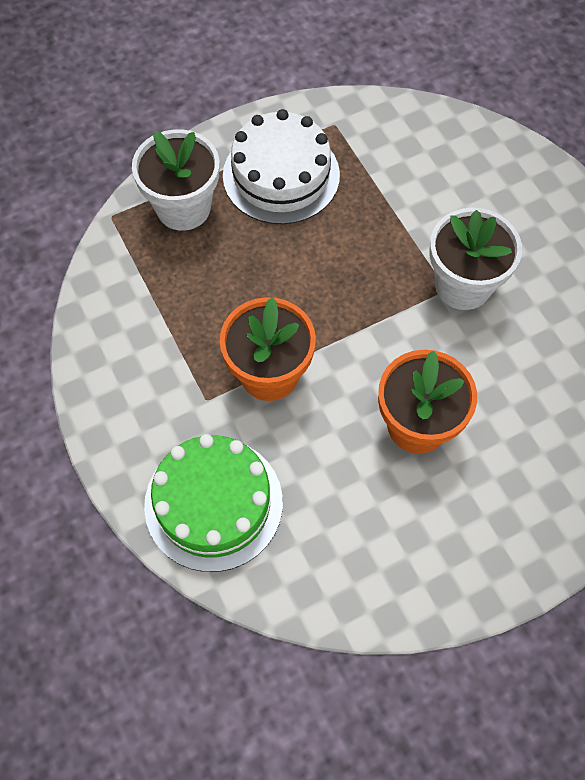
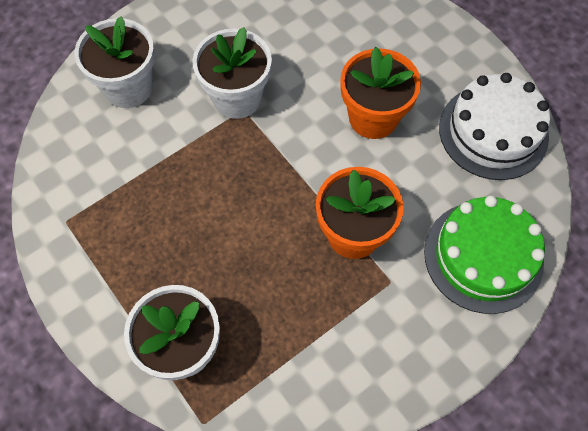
camera: 100 degrees left, 0 degrees up
(281, 175) = (133, 261): white cake -> white cake (493, 132)
(488, 184) = (128, 88): none -> white flower pot

